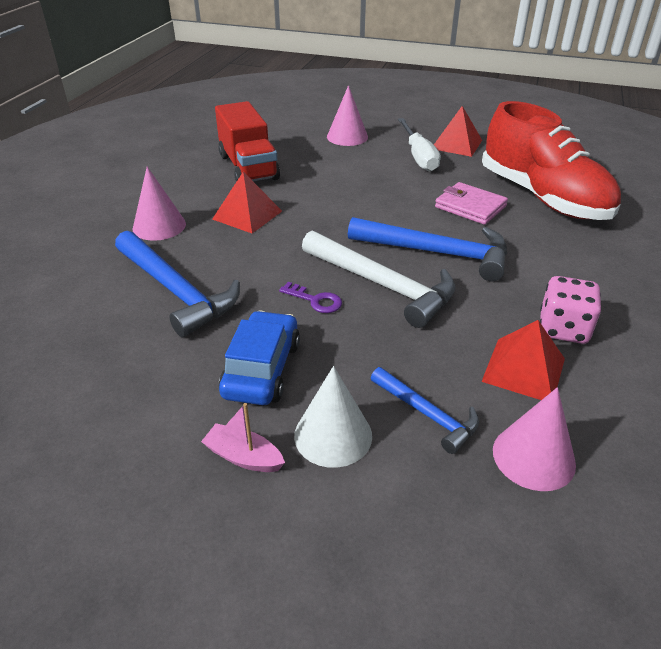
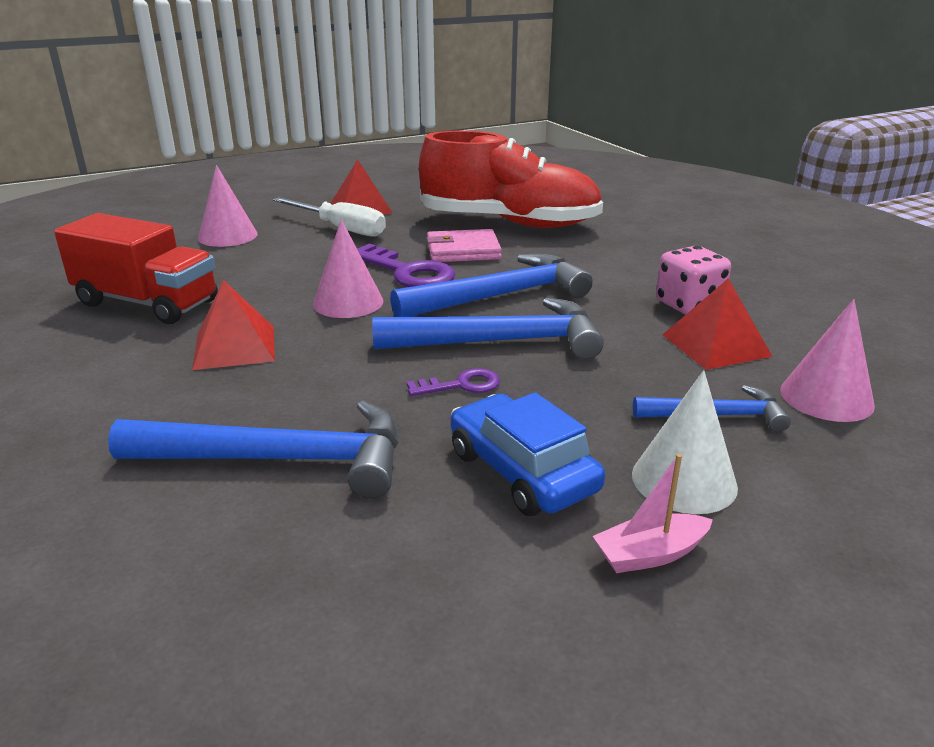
camera: 45 degrees left, 10 degrees down
(159, 226) = (123, 409): pink cone -> pink cone (348, 302)
(383, 285) = (501, 342): white hammer -> blue hammer
(408, 208) = (407, 272): none -> purple key

